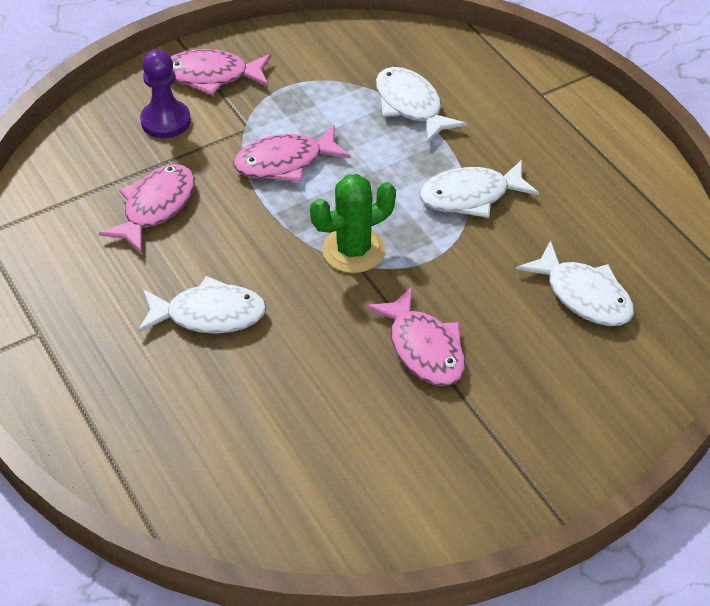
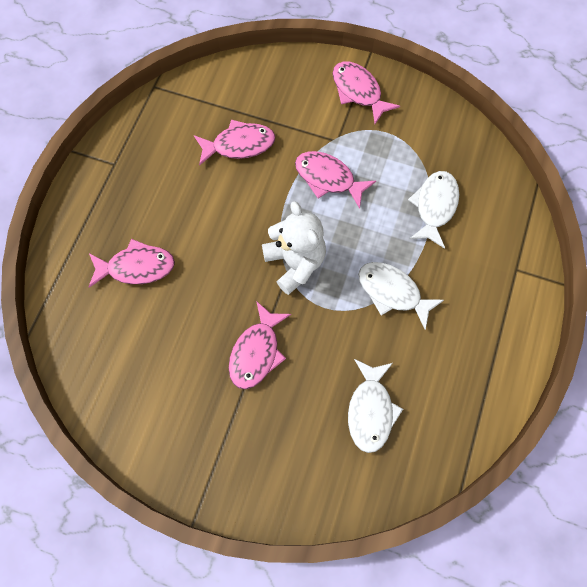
camera: 50 degrees right, 20 degrees up
(165, 121) = (303, 98): purple pawn -> none
(201, 393) = (136, 267): none -> pink fish
(209, 314) = (189, 229): white fish -> none
(353, 250) = (295, 263): green cactus -> white teddy bear

